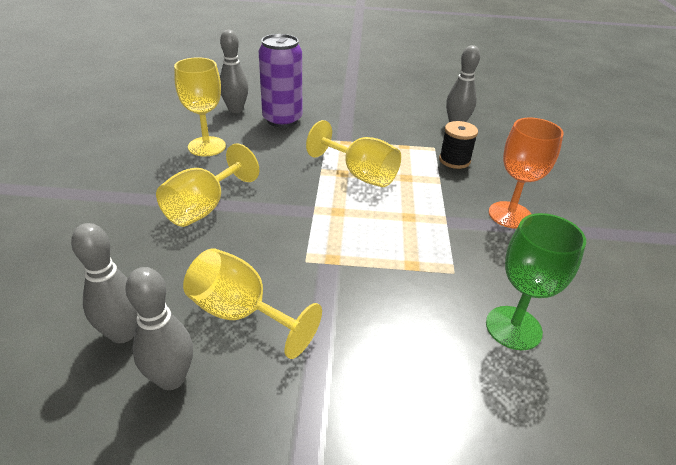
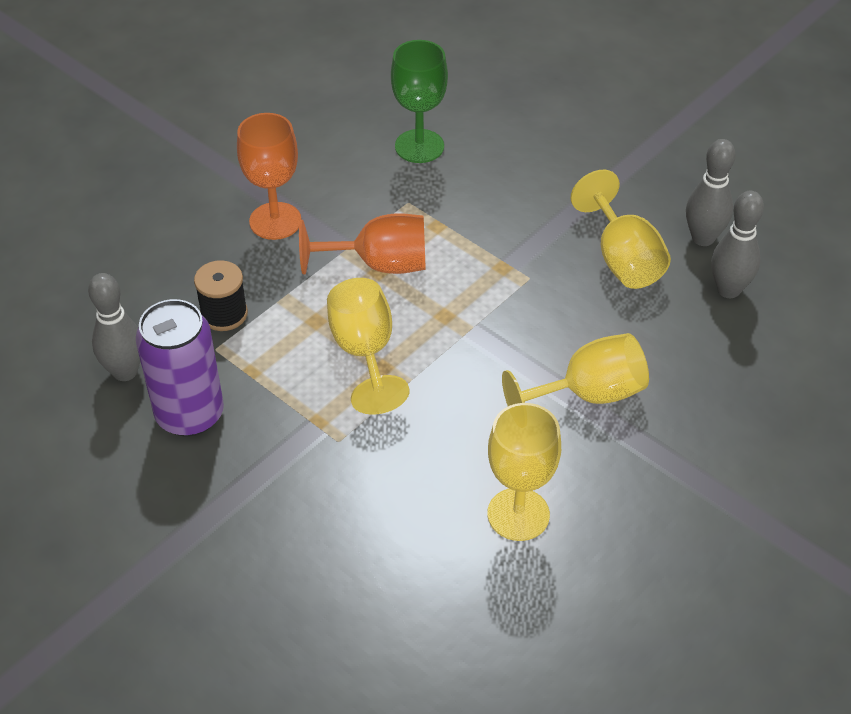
camera: 140 degrees left, 10 degrees up
(235, 110) = (410, 596): grey bowling pin -> none
(282, 120) = (359, 523): purple can -> purple can (190, 414)
(413, 220) = (379, 264): none -> orange goblet

